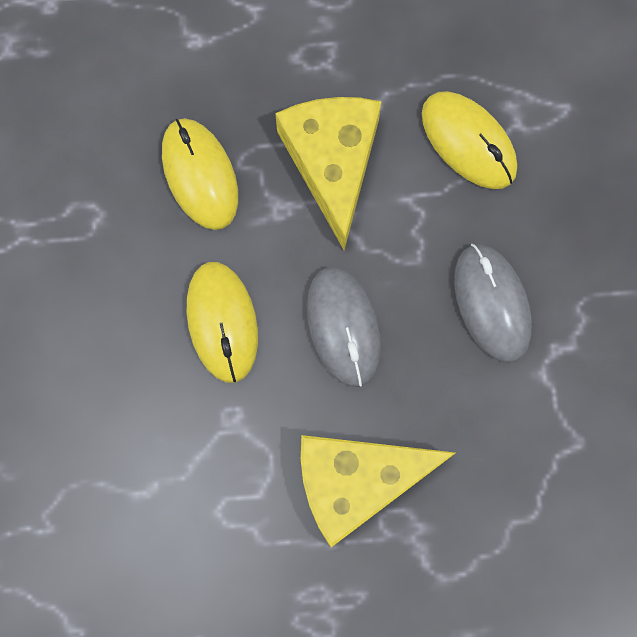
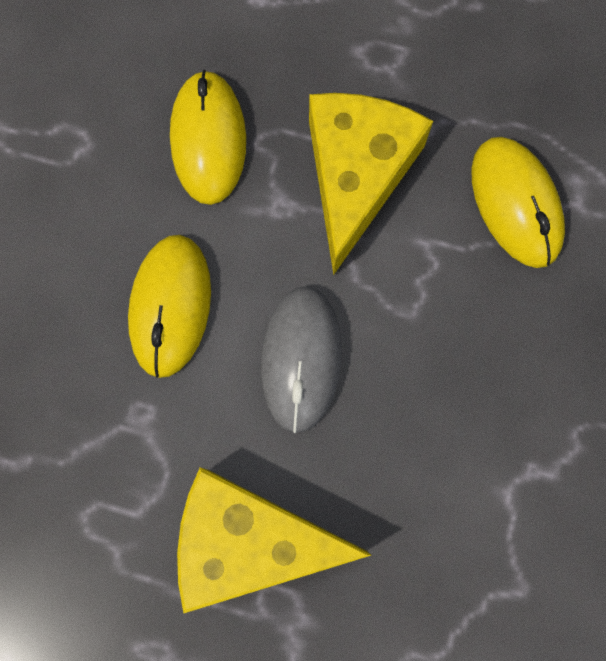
camera: 20 degrees right, 0 degrees up
(491, 304) = (477, 392): grey mouse -> none

